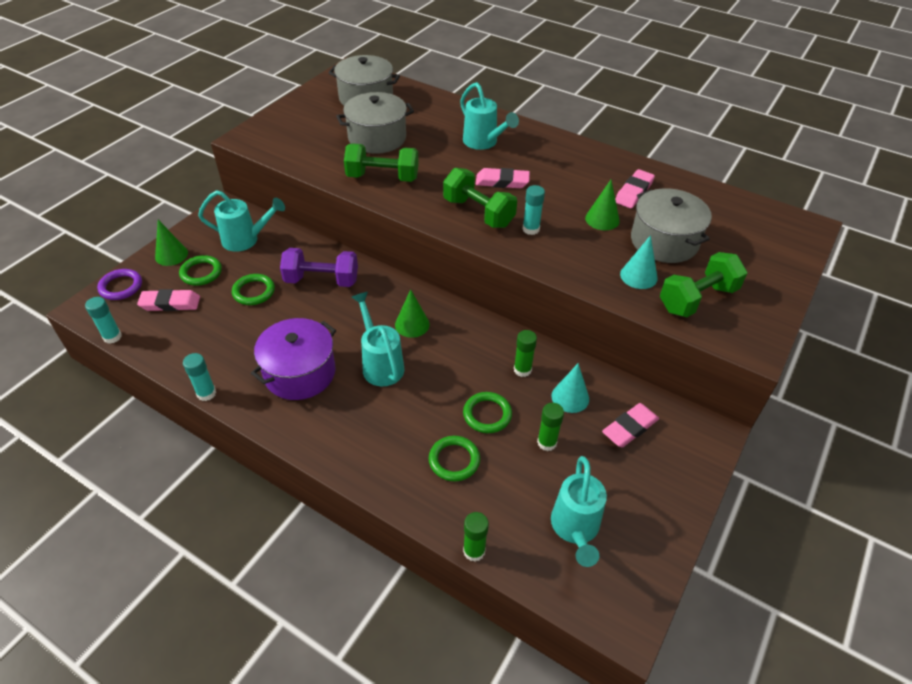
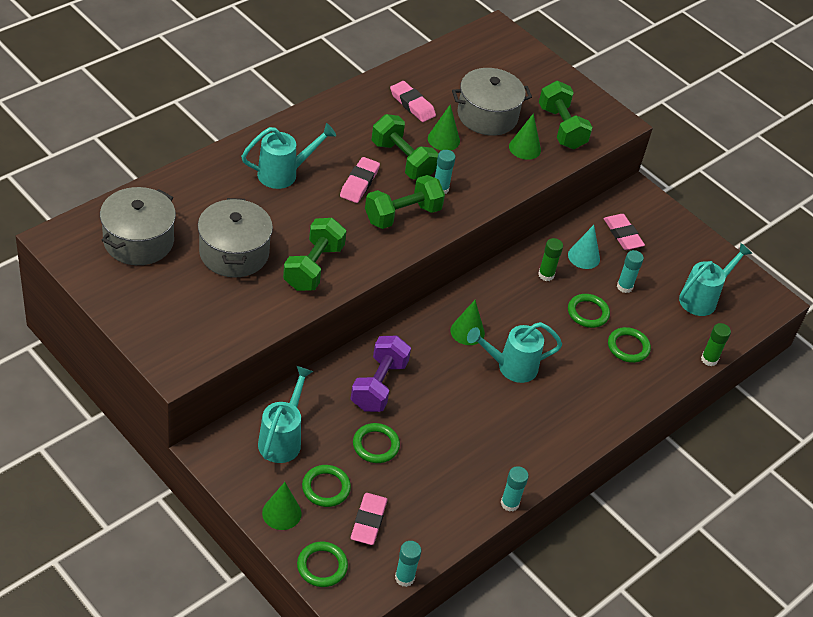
camera: 80 degrees left, 0 degrees up
(121, 287) = (322, 566): purple ring -> green ring
(300, 373) = (504, 428): purple pot -> none
(547, 442) = (624, 287): green glue stick -> turquoise glue stick
(551, 200) = (402, 160): none -> green dumbbell
(575, 529) = (702, 299): turquoise watering can -> turquoise watering can turned 60 degrees counterclockwise
(638, 276) = (524, 148): turquoise cone -> green cone

